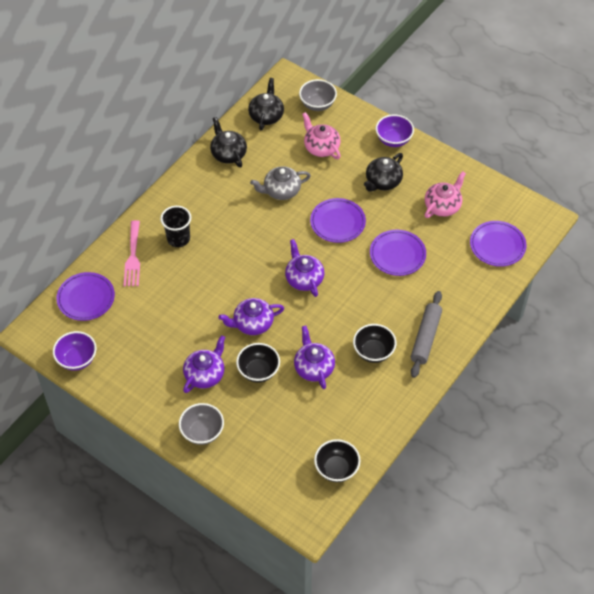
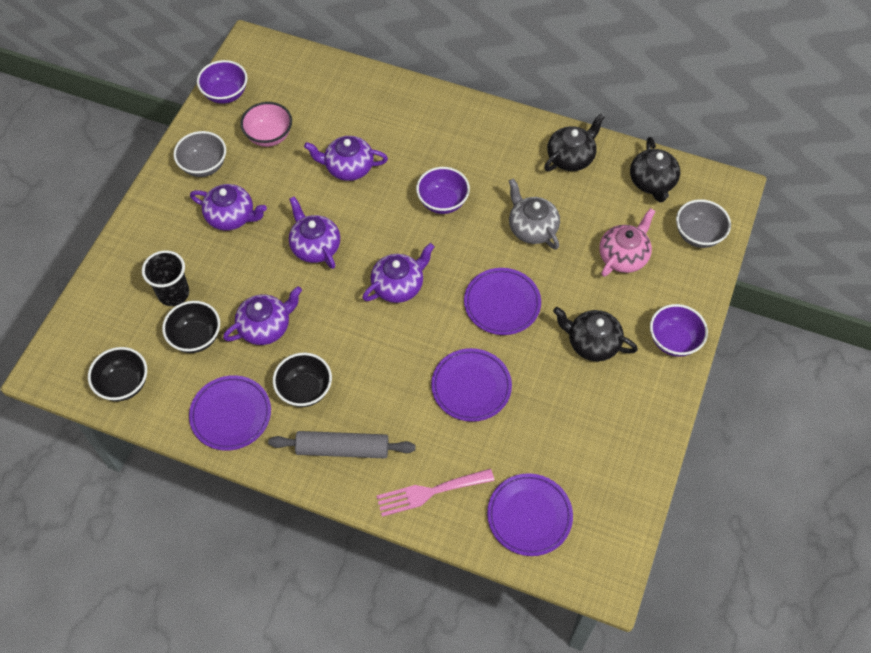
camera: 75 degrees right, 5 degrees up
(86, 298) = (309, 79): purple plate -> purple plate (231, 414)
(133, 257) = (379, 105): pink fork -> pink fork (429, 492)
(134, 336) = (269, 136): none -> pink bowl
(178, 239) = (419, 141): black cup -> black cup (173, 293)
(186, 289) = (348, 167): none -> purple teapot
(202, 432) = (152, 234): grey bowl -> grey bowl (204, 166)
(240, 237) = (442, 202): none -> purple bowl
(258, 371) = (247, 269): black bowl -> black bowl (196, 337)
(266, 116) = (652, 182): black teapot -> black teapot turned 90 degrees clockwise
(443, 206) = (577, 428): pink teapot -> none

